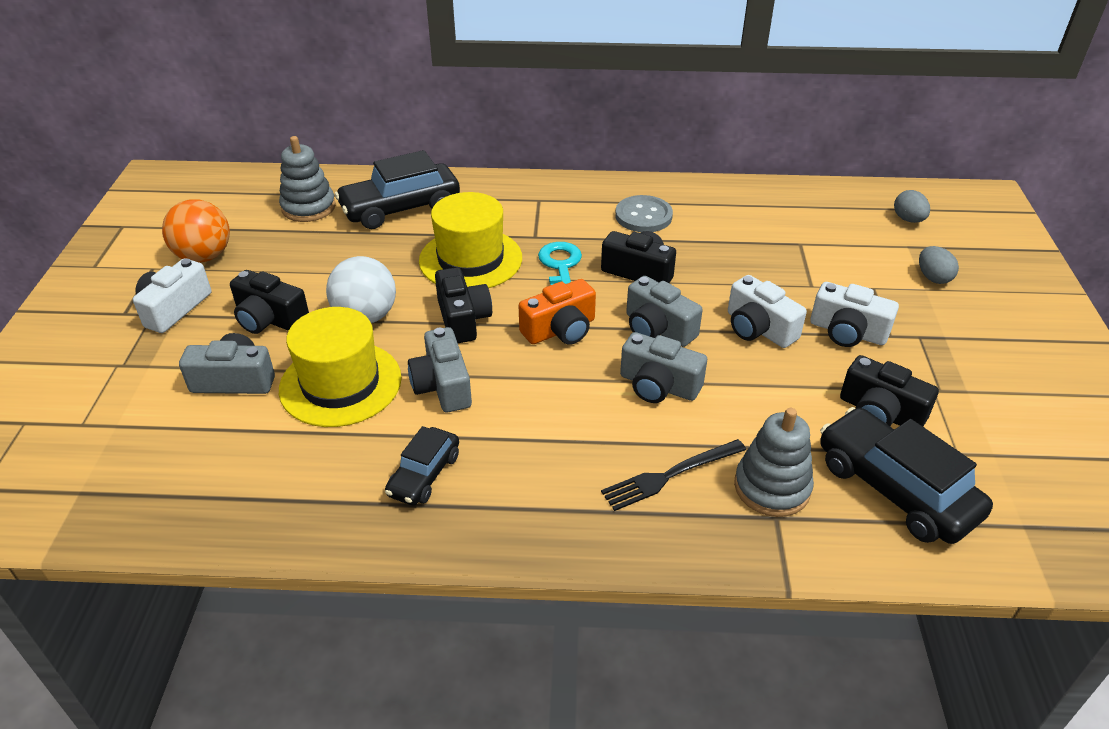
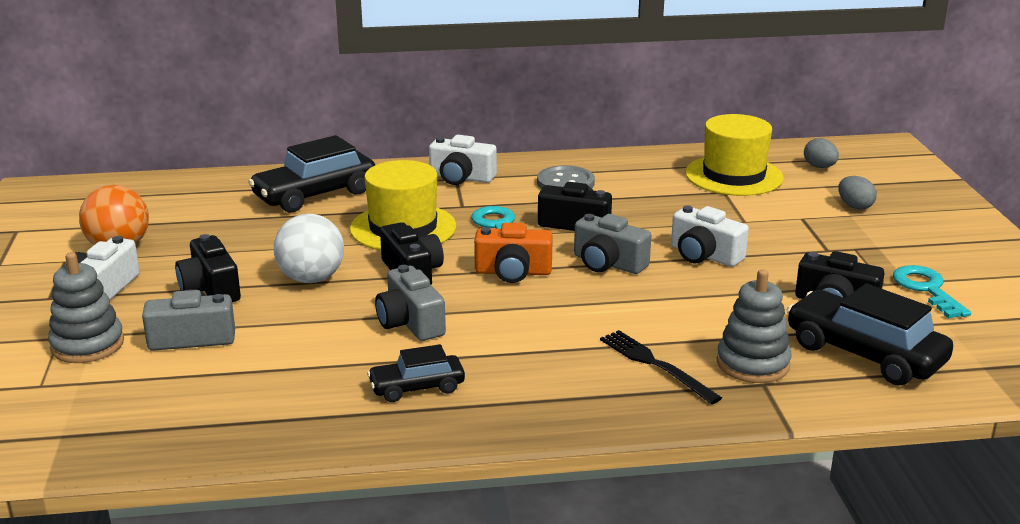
camera: 10 degrees left, 15 degrees down
(270, 319) = (210, 289): black camera -> black camera turned 45 degrees clockwise
(308, 207) = (216, 201): grey stacking toy -> grey stacking toy (87, 345)
(340, 383) = (305, 330): yellow hat -> yellow hat (733, 176)
(424, 475) = (417, 387): black car -> black car turned 60 degrees clockwise
(560, 330) = (513, 272): orange camera -> orange camera turned 45 degrees clockwise
(658, 385) = (623, 303): grey camera -> none
(670, 475) = (655, 365): black fork -> black fork turned 90 degrees clockwise
(847, 332) = (788, 251): white camera -> white camera (461, 178)
(984, 403) = (926, 289): none -> turquoise key

